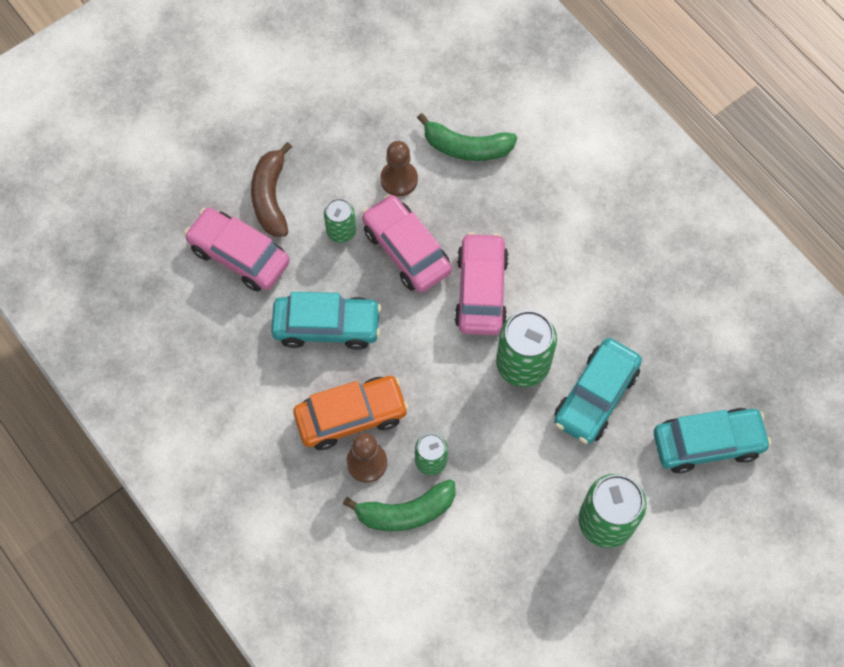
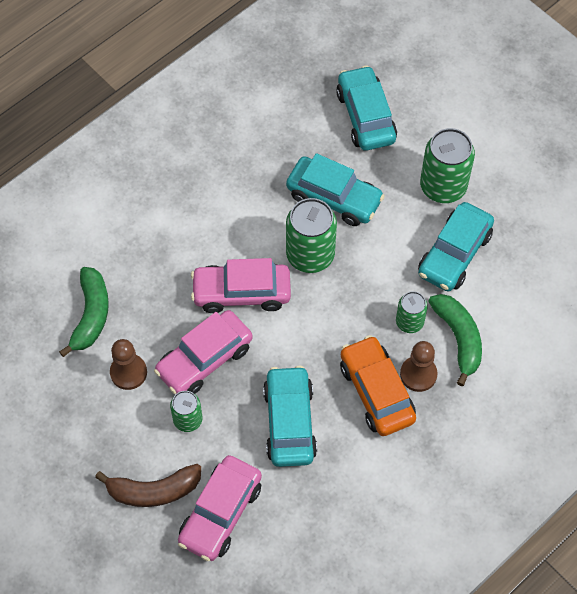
camera: 95 degrees left, 5 degrees down
(514, 522) = (454, 254): none -> turquoise car

